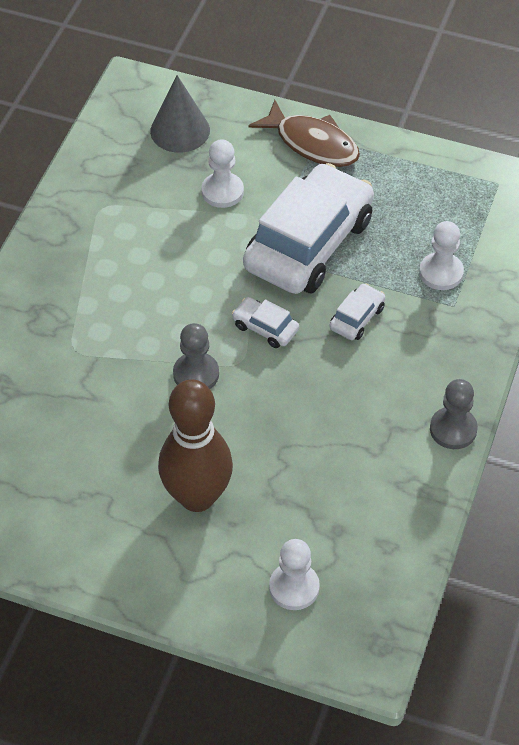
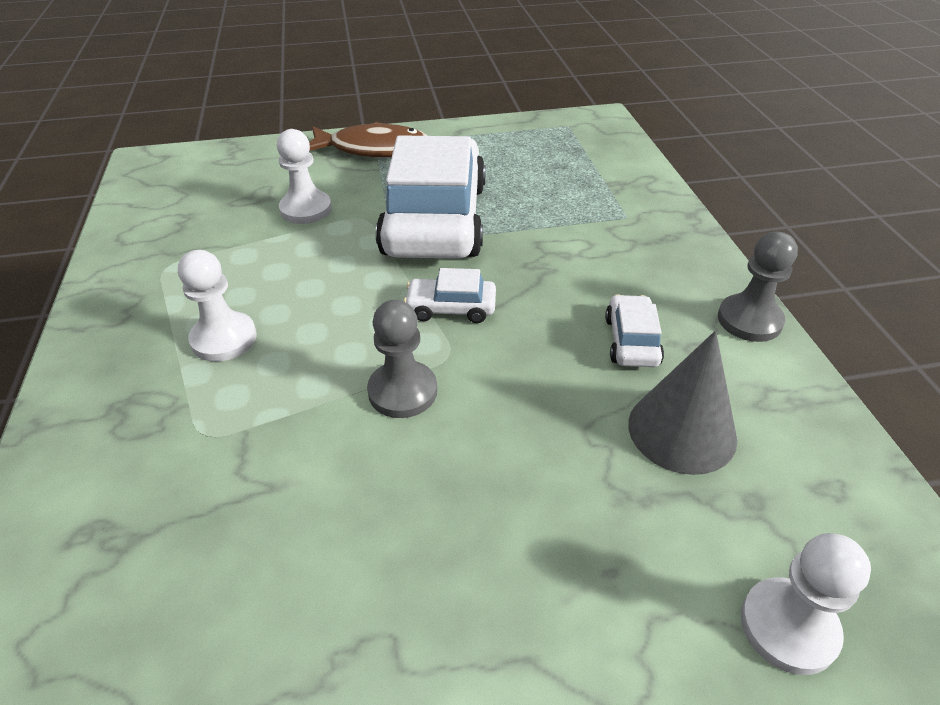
camera: 30 degrees left, 10 degrees down
(180, 130) = (223, 179): grey cone -> grey cone (682, 430)
(197, 497) = (527, 558): brown bowling pin -> none
(357, 318) = (544, 261): white car -> white car (632, 341)
(441, 273) = (587, 197): white pawn -> white pawn (224, 339)

